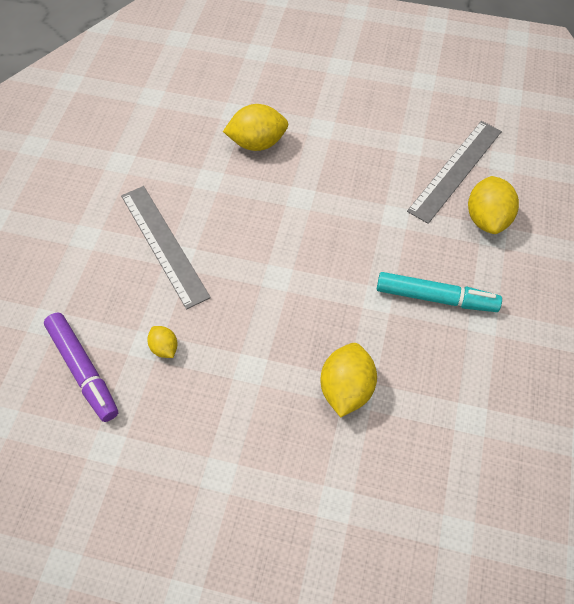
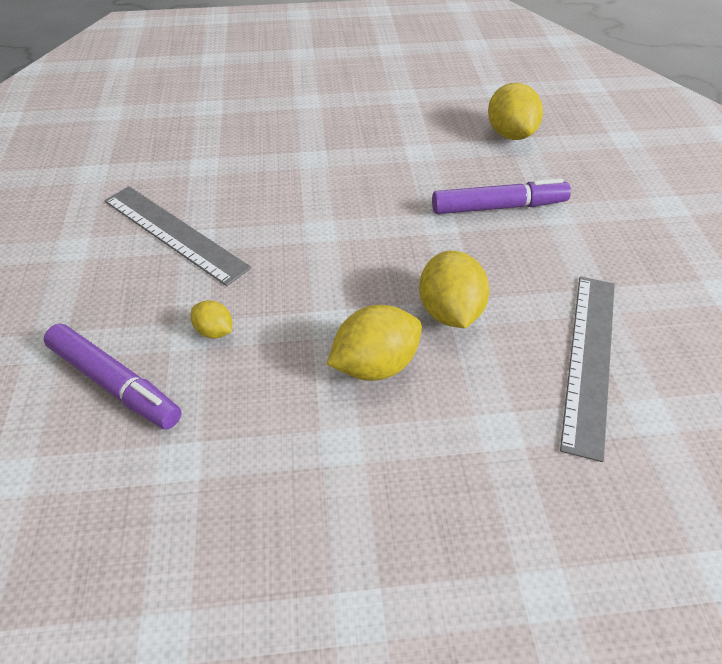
camera: 20 degrees left, 10 degrees down
(257, 143) = (245, 125): yellow lemon -> yellow lemon (375, 364)
(436, 297) = (498, 206): turquoise marker -> purple marker
(455, 170) = (458, 105): grey ruler -> grey ruler (589, 359)

